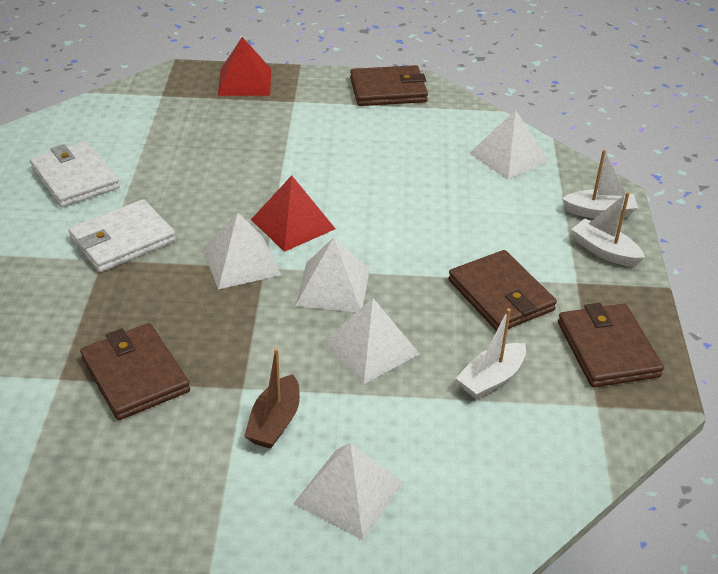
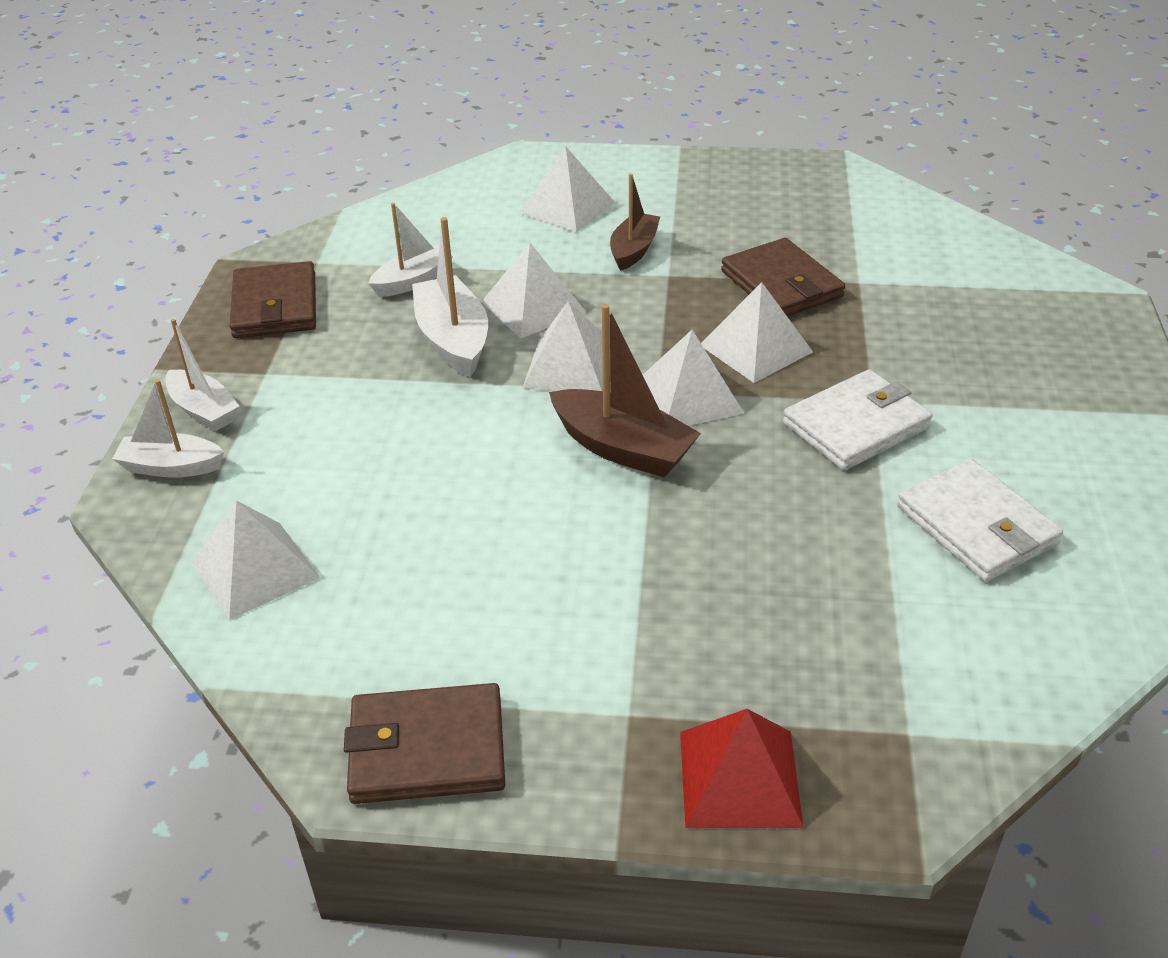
camera: 175 degrees left, 0 degrees up
(179, 304) = (755, 348): none -> white pyramid
(293, 224) = (622, 448): red pyramid -> brown boat
(434, 312) = (453, 340): none -> white boat
(501, 295) = (367, 358): brown wallet -> none

